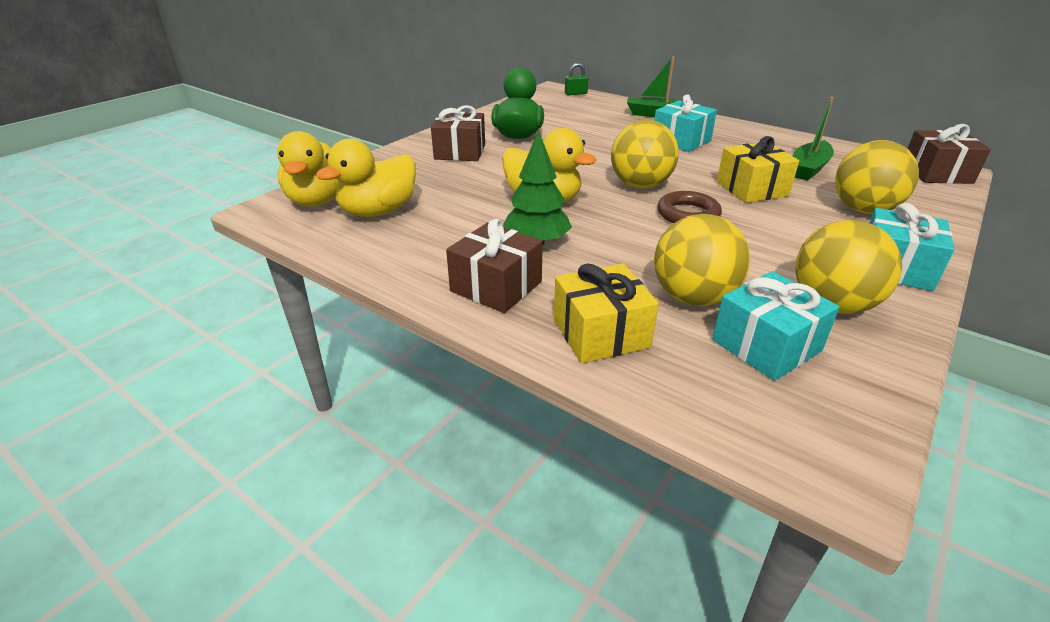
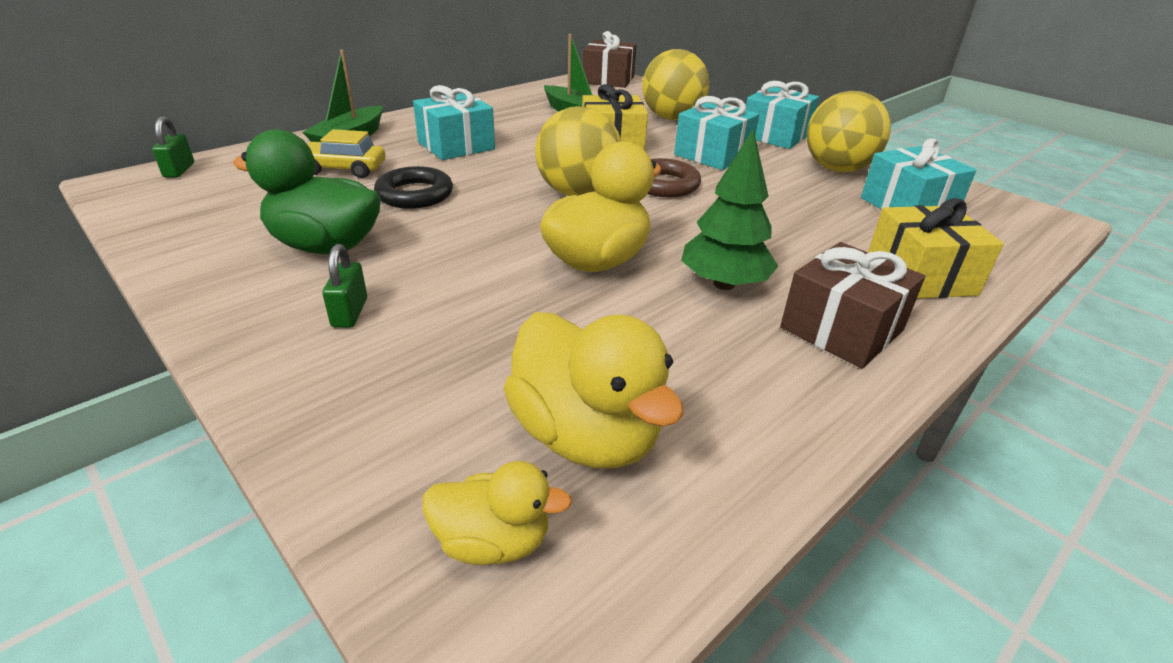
camera: 80 degrees left, 0 degrees up
(318, 200) = (493, 542): yellow duck -> yellow duck, size x0.57
(460, 152) = (350, 312): brown gift -> green padlock
(594, 143) = (415, 194): none -> black ring
(611, 122) = (343, 169): none -> yellow car
(693, 297) = (839, 218): yellow ball -> none
(785, 233) = (713, 154): none -> turquoise gift

